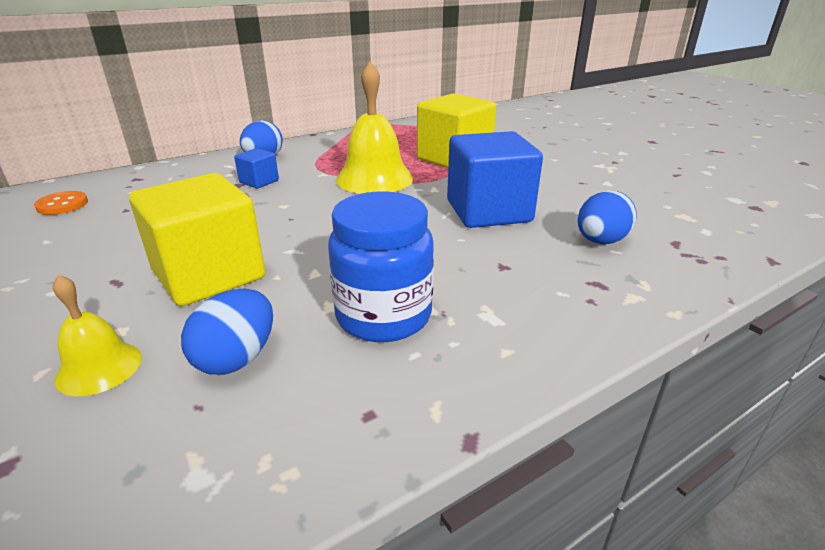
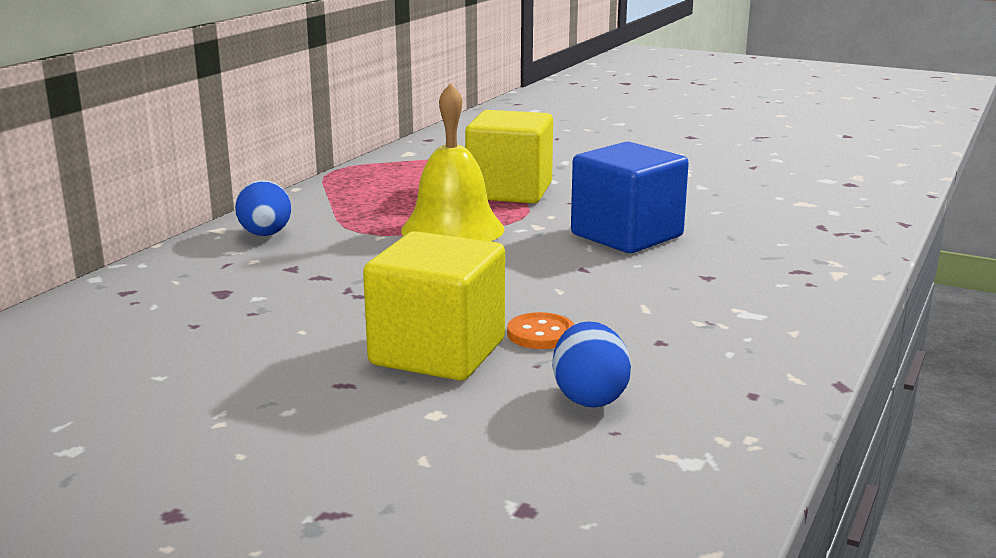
camera: 30 degrees left, 10 degrees down
(62, 205) = (85, 340): orange button -> orange button (540, 334)
(99, 367) = (475, 439): yellow bell -> none
(259, 181) = (313, 260): blue cube -> none
(383, 316) = (664, 337): blue jar -> none
(600, 241) = (761, 239): blue egg -> none

